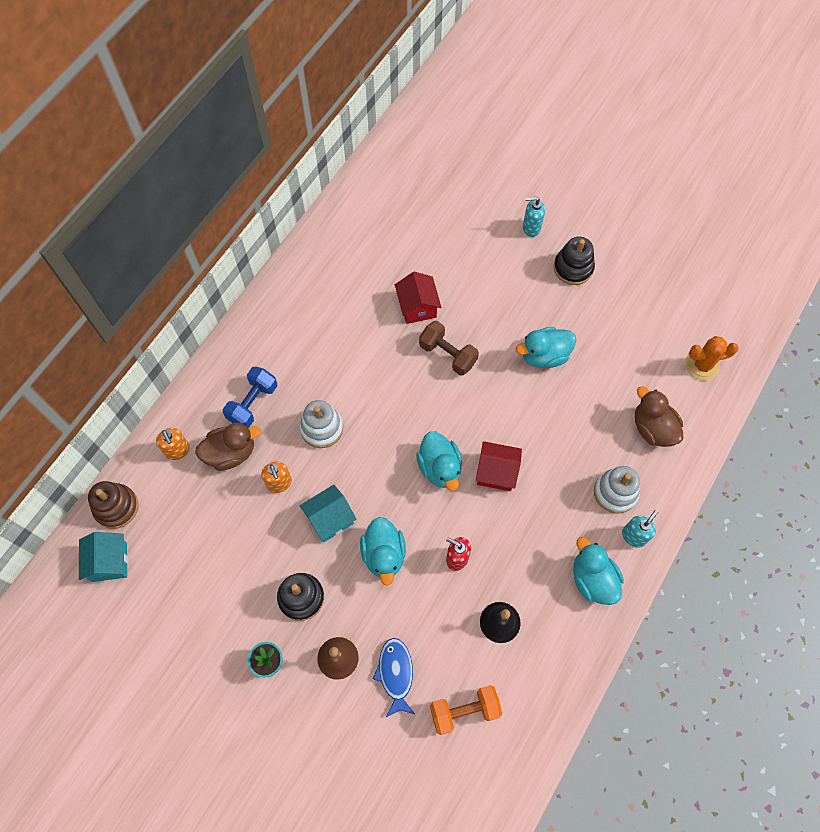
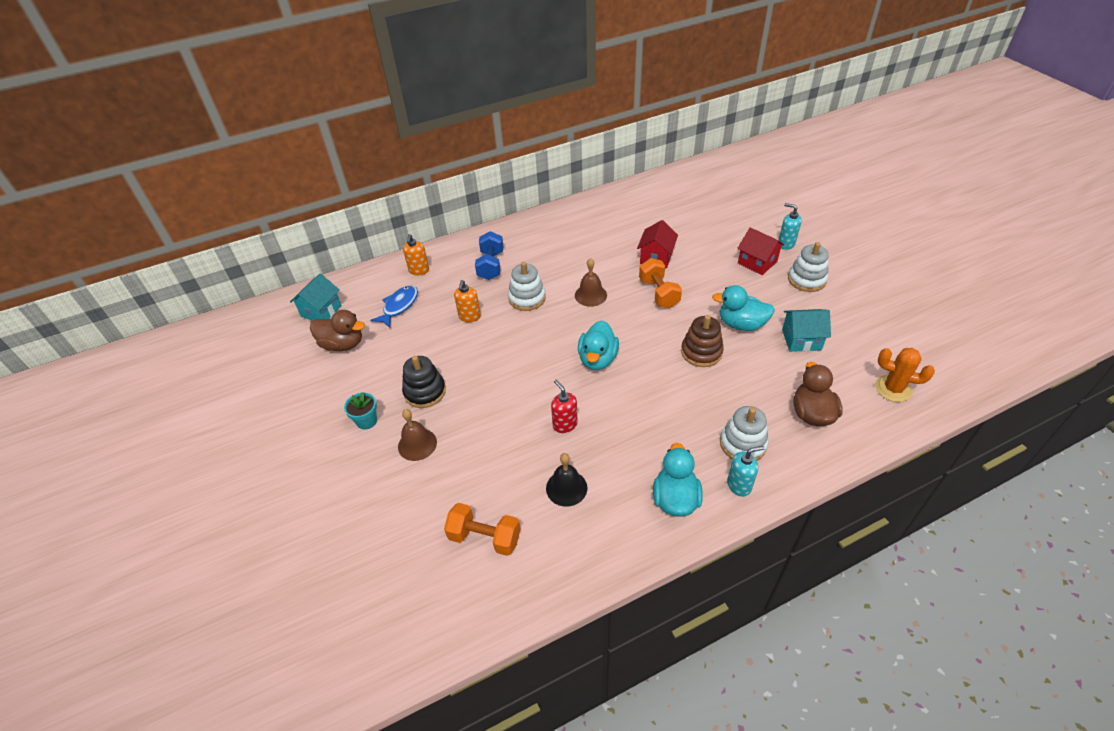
camera: 35 degrees right, 20 degrees down
(116, 507) = (353, 284): brown stacking toy -> brown stacking toy (701, 352)
(231, 453) = (452, 286): brown duck -> brown duck (342, 344)
(253, 403) = (491, 265): blue dumbbell -> blue dumbbell turned 60 degrees counterclockwise
(330, 519) = (487, 353): turquoise house -> turquoise house (801, 339)
(383, 391) = (590, 295): none -> brown bell
(384, 554) = (508, 394): turquoise duck -> none
(395, 674) = (451, 479): blue fish -> blue fish (399, 306)
(447, 354) = (659, 293): brown dumbbell -> orange dumbbell
(496, 472) = (642, 382): red house -> red house (757, 262)
(573, 268) = (806, 279): black stacking toy -> white stacking toy

